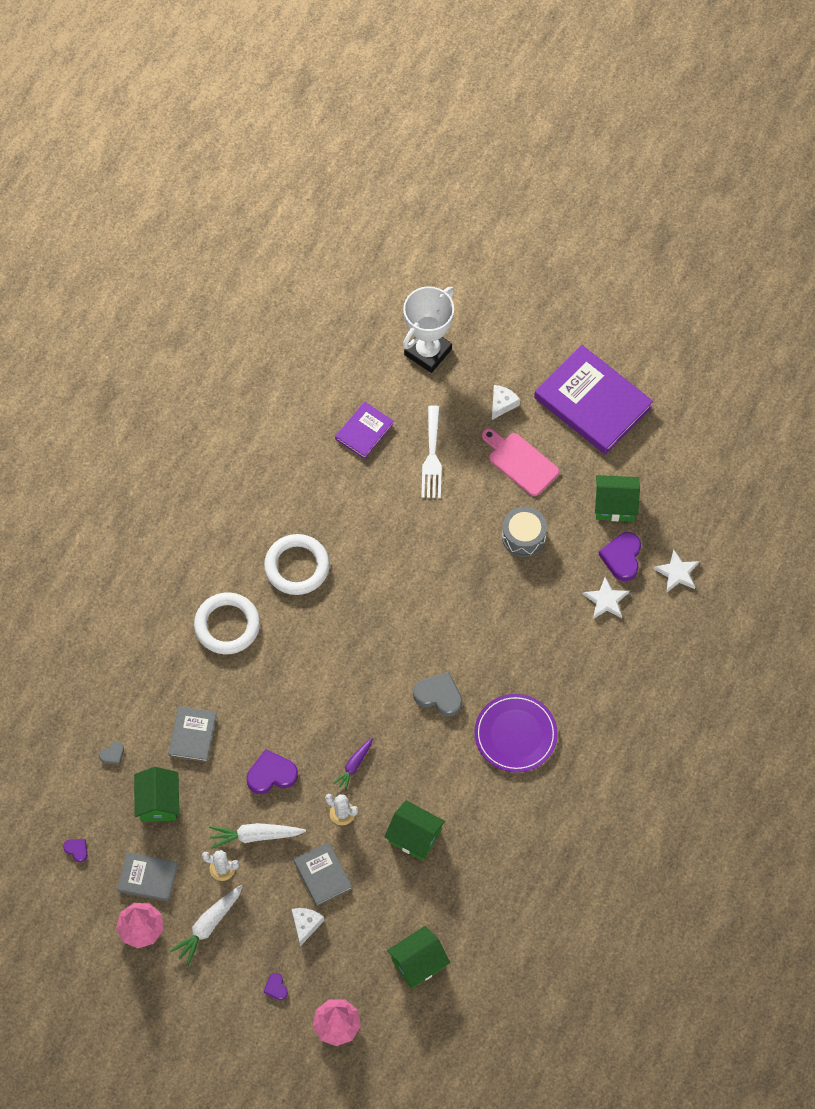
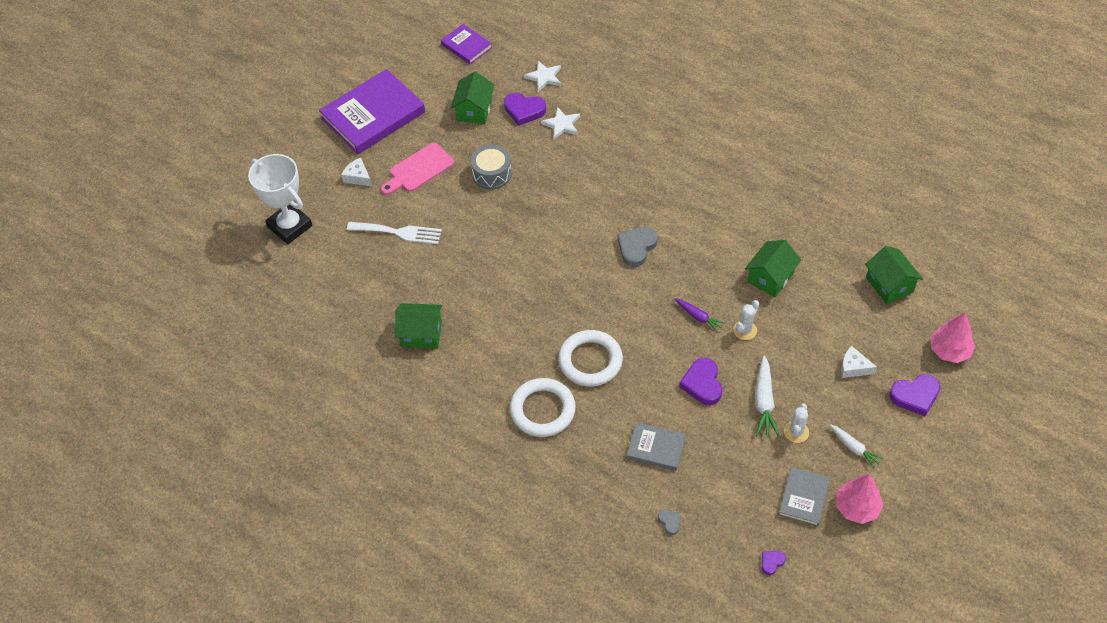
camera: 80 degrees left, 10 degrees down
(158, 802) = (724, 483): green house -> green house (421, 334)
(208, 925) = (854, 448): white carrot -> white carrot, size x0.65
(276, 988) = (915, 396): purple heart -> purple heart, size x1.93
(297, 566) = (490, 347): white ring -> white ring (590, 361)
(322, 875) = (805, 350): grey book -> none
(364, 431) = (359, 282): purple book -> purple book (466, 46)
(515, 734) = (679, 197): purple plate -> none

